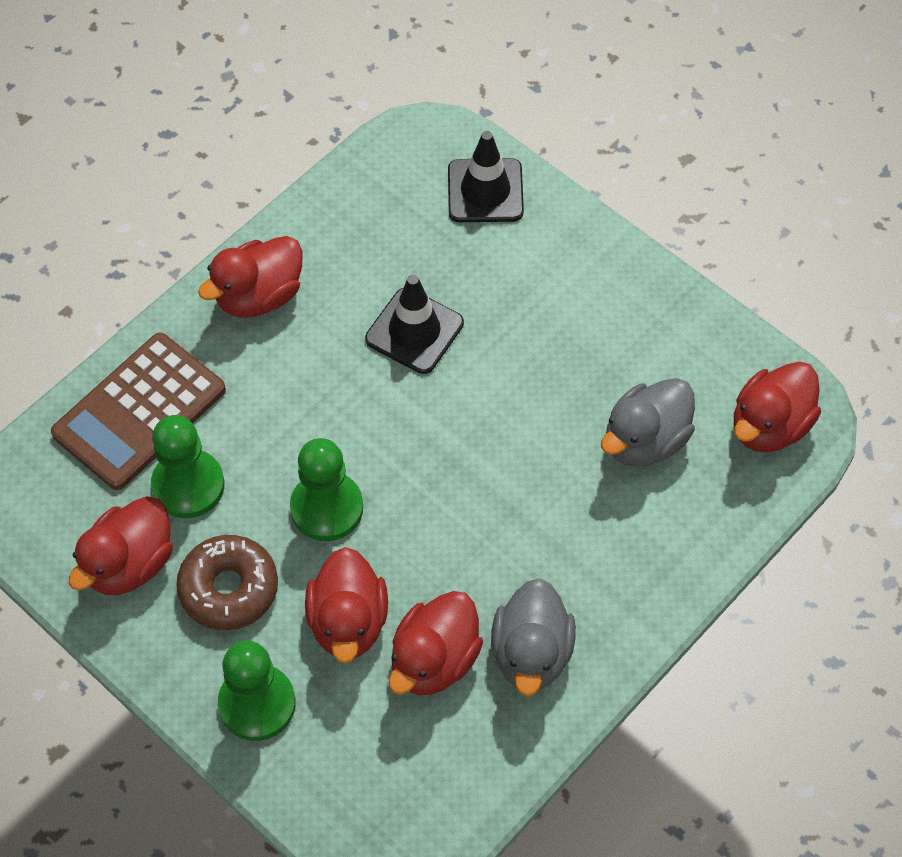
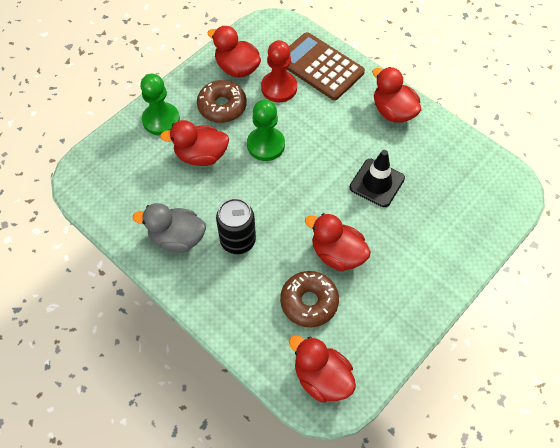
camera: 90 degrees right, 0 degrees up
(188, 485) = (279, 88): green pawn -> red pawn
(434, 660) = (177, 193): red duck -> red duck (337, 254)
(485, 191) = (480, 219): black traffic cone -> none
(534, 551) = (238, 241): none -> black can
(645, 441) = (309, 302): grey duck -> brown donut

